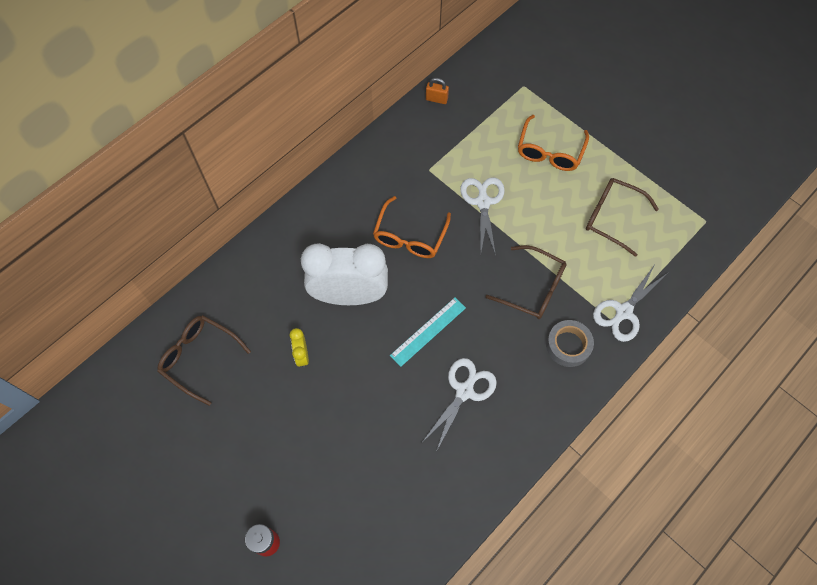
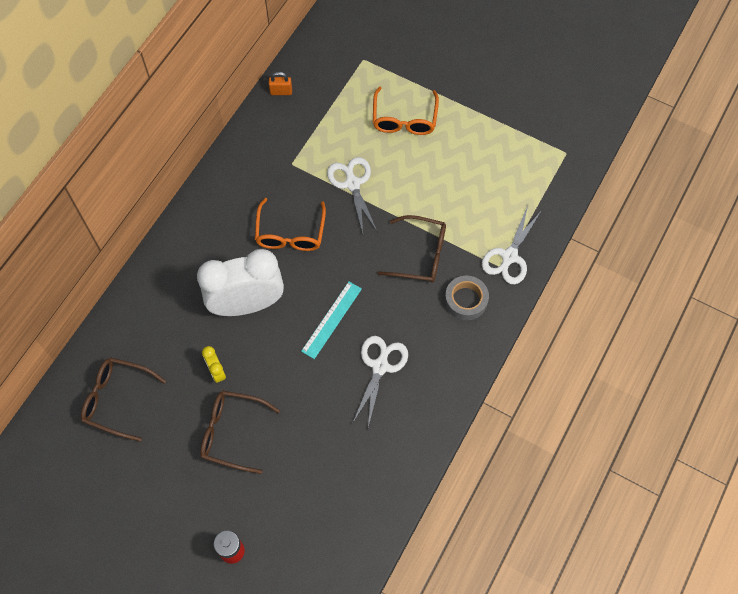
camera: 15 degrees left, 0 degrees up
(612, 217) = (478, 170): brown glasses -> brown glasses (232, 433)

